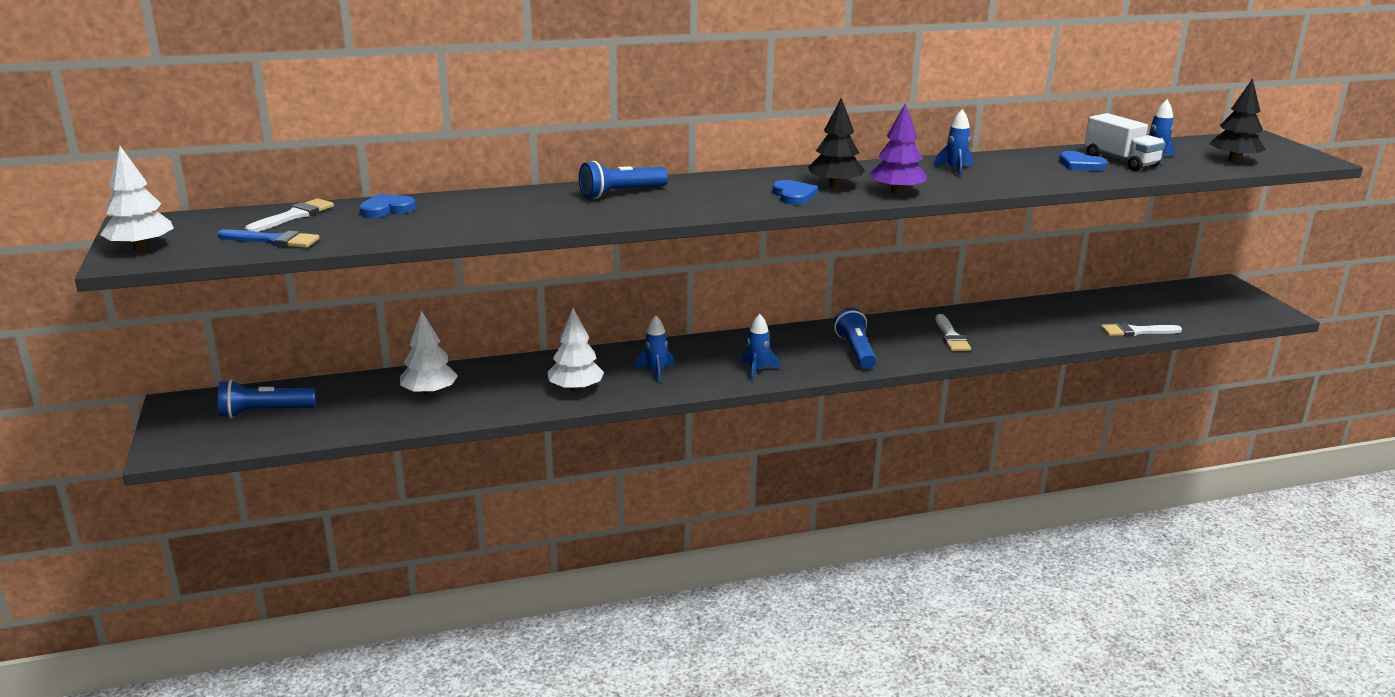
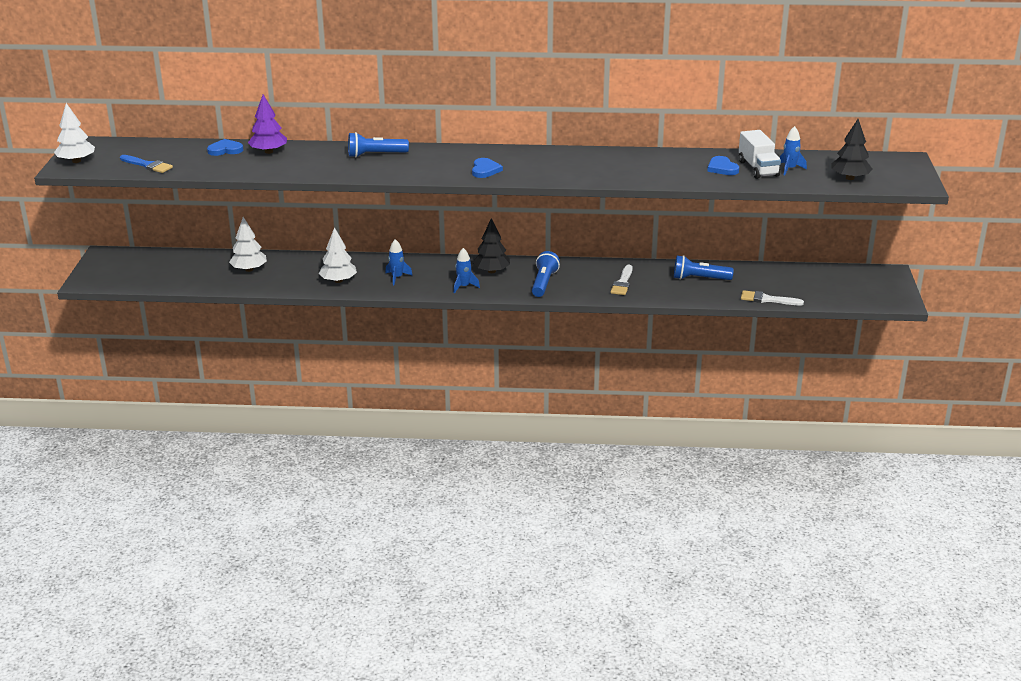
camera: 20 degrees right, 5 degrees up
(265, 412) = (148, 267): blue flashlight -> blue flashlight (699, 278)
(294, 216) = (170, 148): white brush -> none
(835, 185) = (522, 165): black tree -> black tree (491, 271)
(896, 192) = (557, 176): purple tree -> purple tree (268, 152)
(955, 170) = (622, 162): blue rocket -> none

